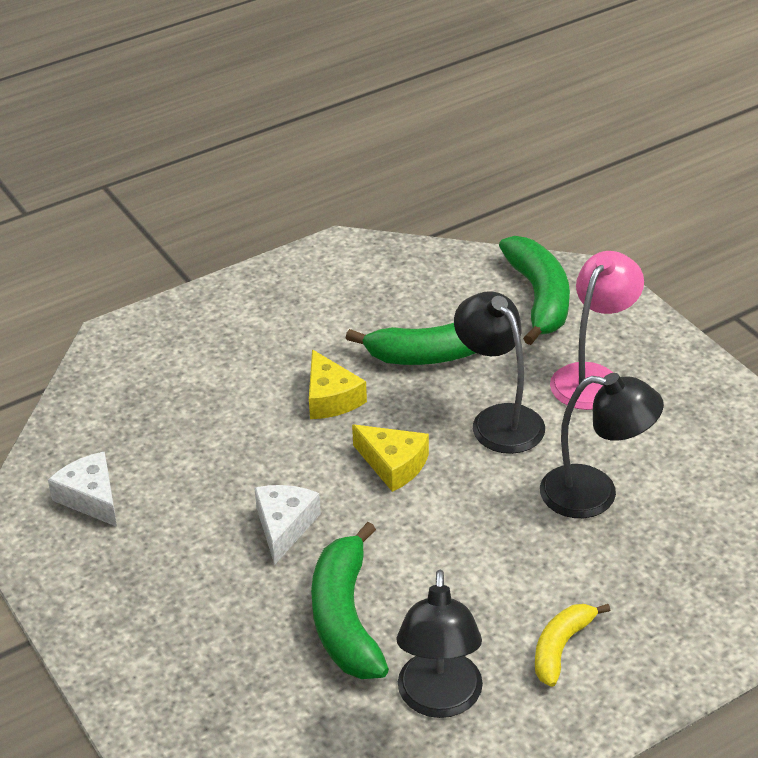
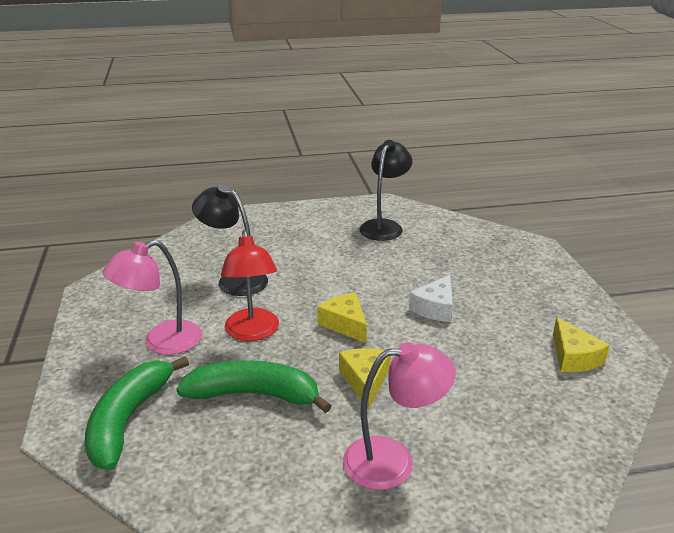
camera: 160 degrees left, 10 degrees down
(91, 498) = (573, 357): white cheese -> yellow cheese
(269, 332) = (393, 461): none -> pink lamp
(345, 618) = (416, 261): green banana -> none
(499, 419) = (253, 332): black lamp -> red lamp
(561, 647) = (313, 229): yellow banana -> none

